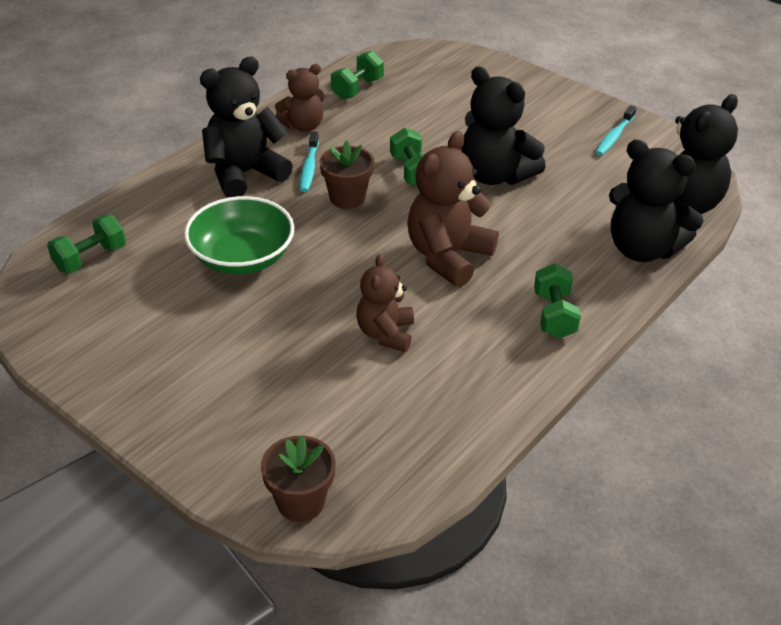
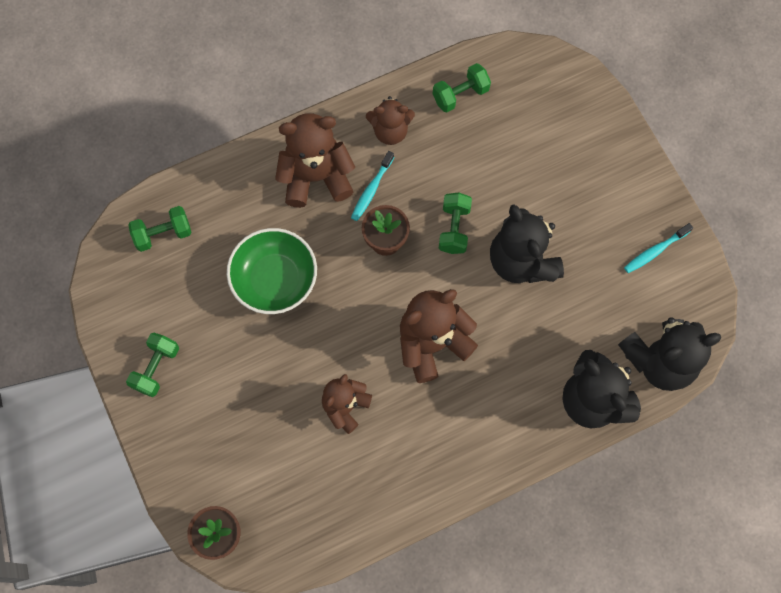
camera: 25 degrees right, 30 degrees up
(244, 174) = (316, 177): black teddy bear -> brown teddy bear
(554, 315) = (480, 441): green dumbbell -> green dumbbell (156, 368)

